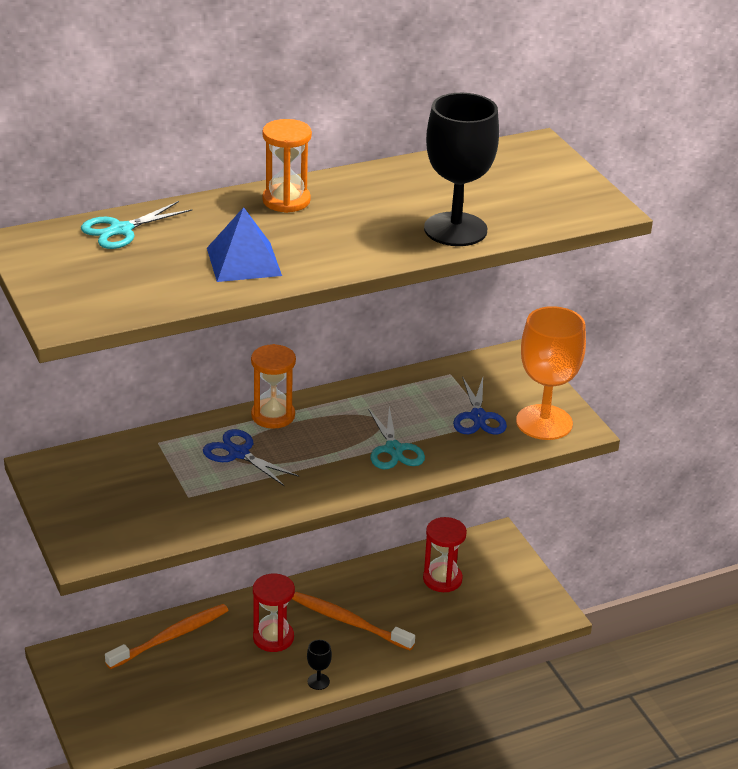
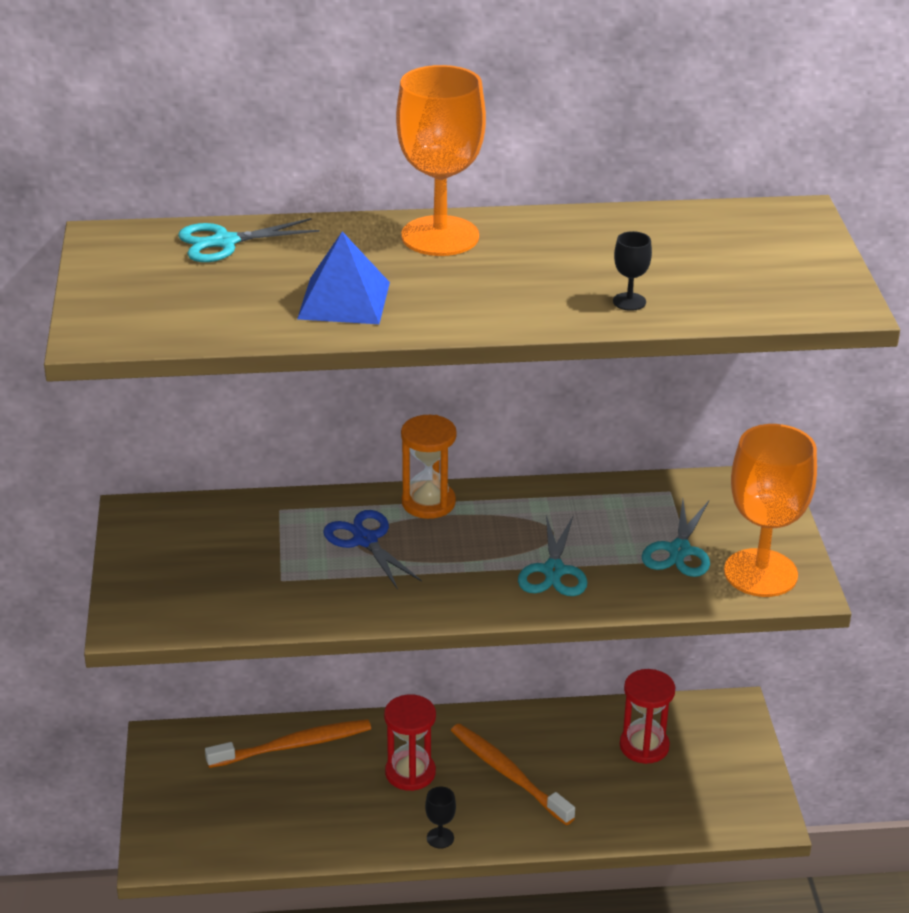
camera: 20 degrees right, 0 degrees up
(286, 200) = (440, 236): orange hourglass -> orange goblet
(455, 229) = (629, 302): black goblet -> black goblet, size x0.40
(478, 417) = (679, 551): blue scissors -> turquoise scissors

